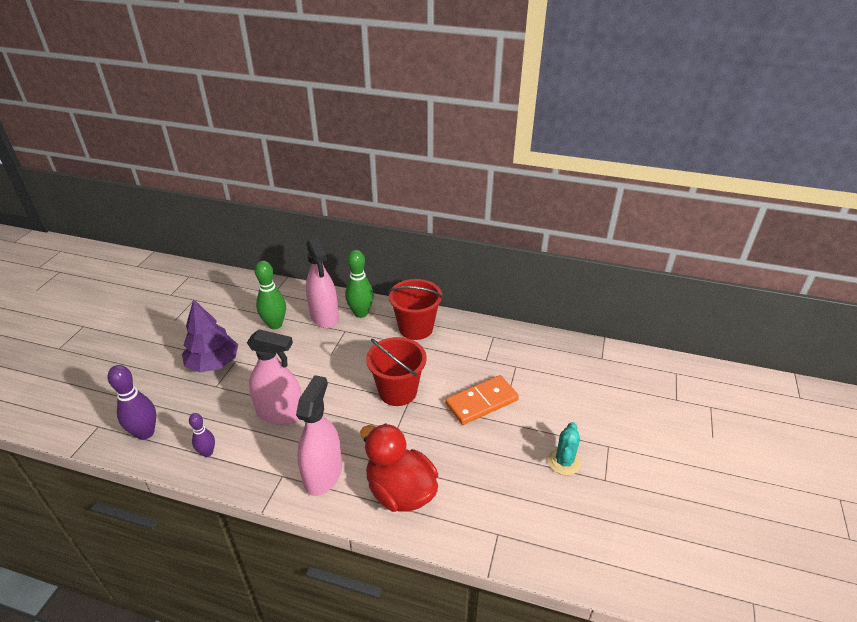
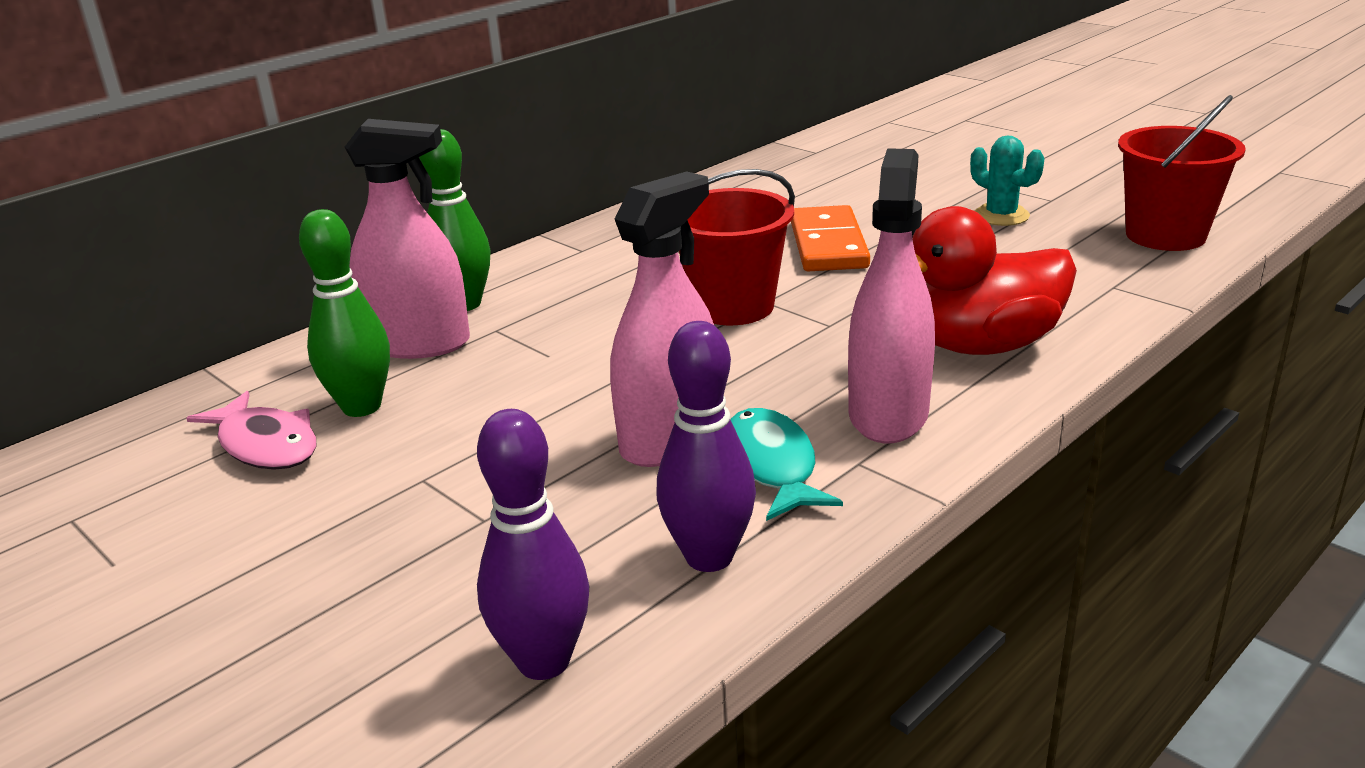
camera: 60 degrees left, 10 degrees down
(207, 452) = (709, 557): purple bowling pin -> purple bowling pin, size x1.66
(213, 363) = (392, 513): purple tree -> none
(244, 315) = (266, 445): none -> pink fish
(270, 449) = (770, 466): none -> turquoise fish
(323, 474) = (888, 414): pink spray bottle -> pink spray bottle turned 60 degrees clockwise
(416, 328) = (580, 262): red bucket -> red bucket (1165, 235)

